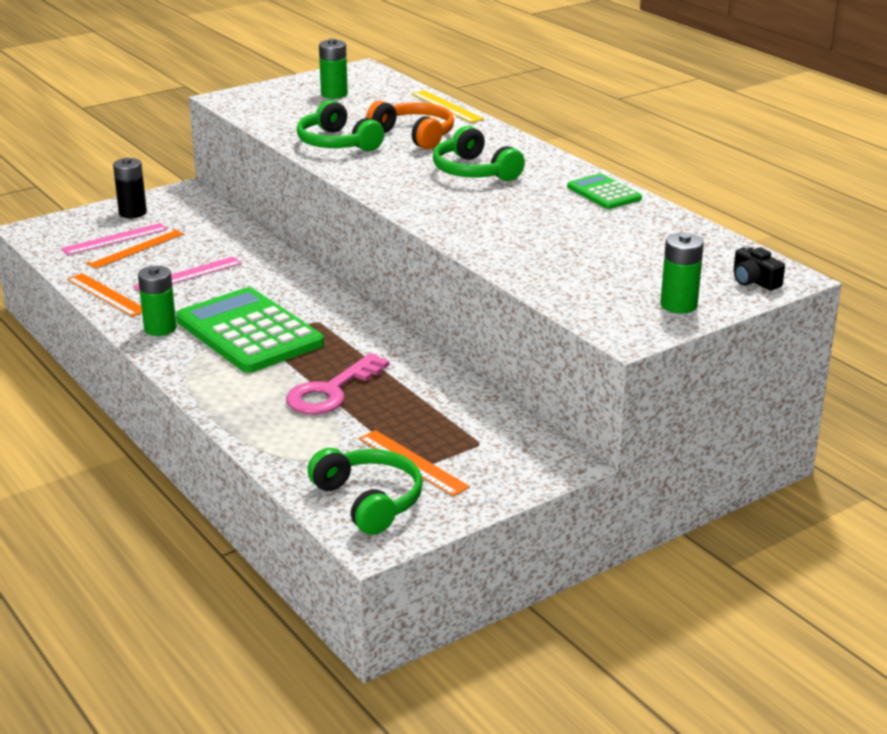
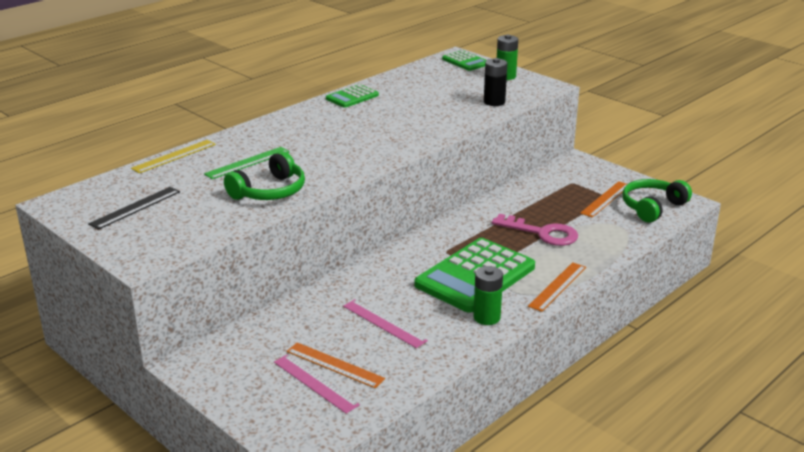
camera: 100 degrees left, 0 degrees up
(107, 295) = (437, 359): orange ruler -> orange ruler (557, 286)
(132, 213) = (246, 387): black battery -> black battery (494, 102)
(334, 94) = (135, 207): green battery -> black ruler
(414, 135) = (247, 163): orange headphones -> green ruler
(474, 171) = (323, 136): green headphones -> none
(754, 281) = (465, 61): black camera -> green calculator

